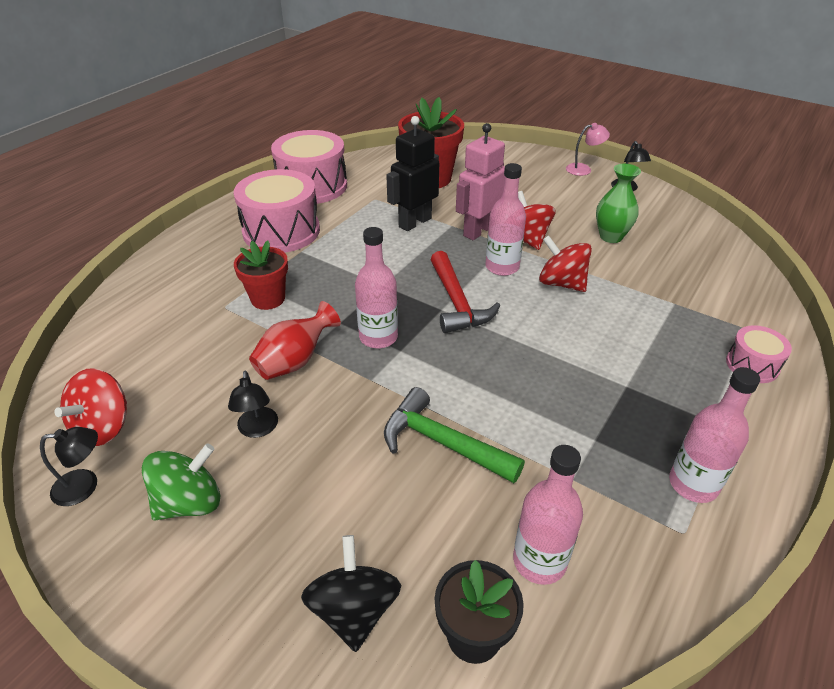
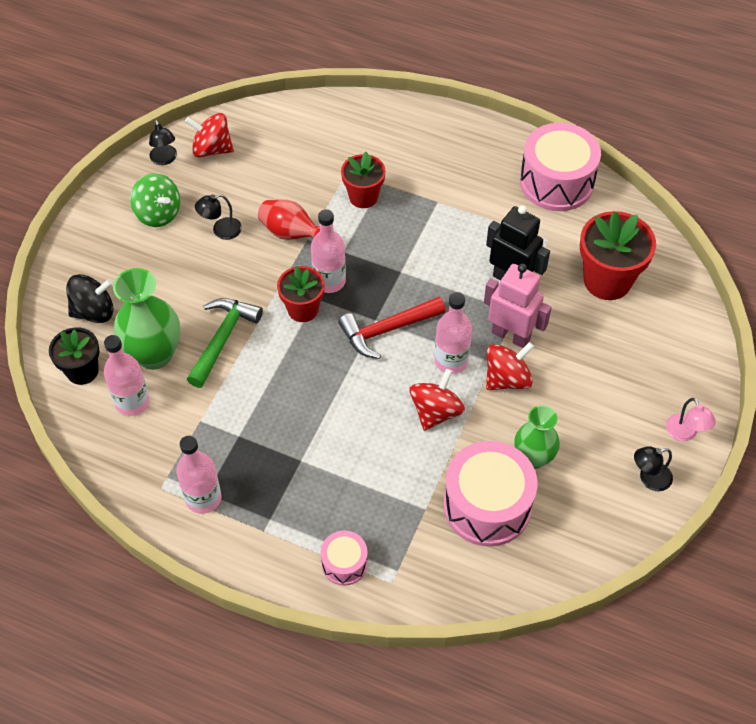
camera: 80 degrees right, 15 degrees up
(281, 231) = (466, 179): pink drum -> pink drum (487, 505)
(413, 363) = (303, 309): none -> red flower pot
(456, 526) = (154, 354): none -> green vase

